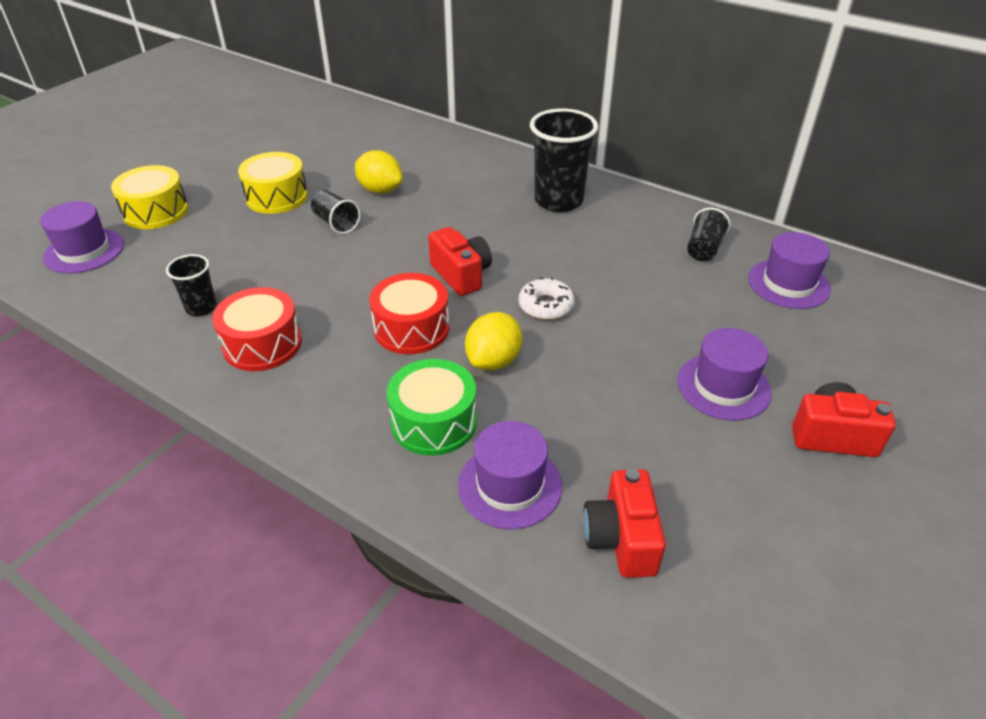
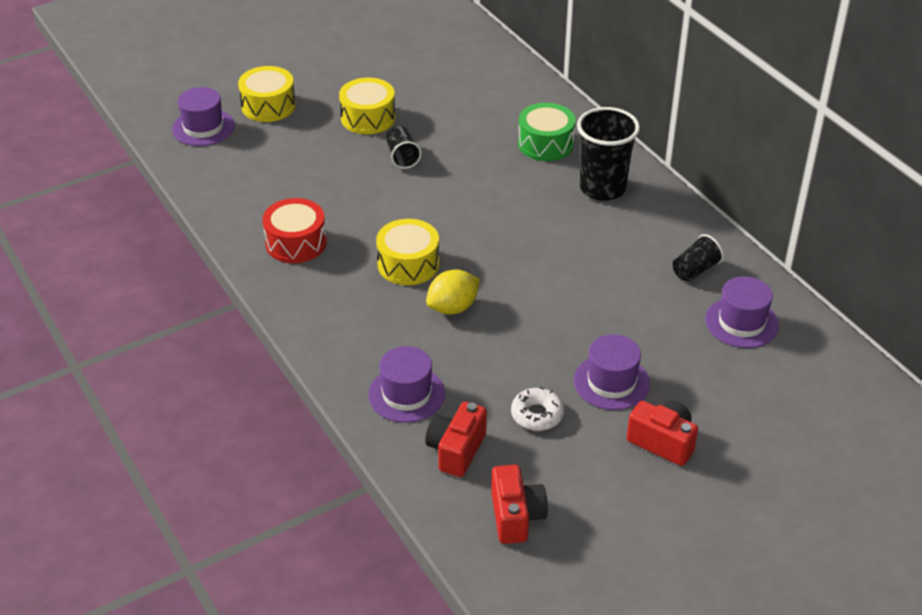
camera: 25 degrees right, 0 degrees up
(201, 308) = (266, 201): black cup -> none
(380, 190) = (456, 135): yellow lemon -> none
(411, 328) = (408, 264): red drum -> yellow drum
(434, 422) = (382, 337): green drum -> green drum (545, 144)
(461, 275) = (473, 232): red camera -> red camera (516, 516)
(546, 306) = (522, 278): white donut -> white donut (537, 415)

